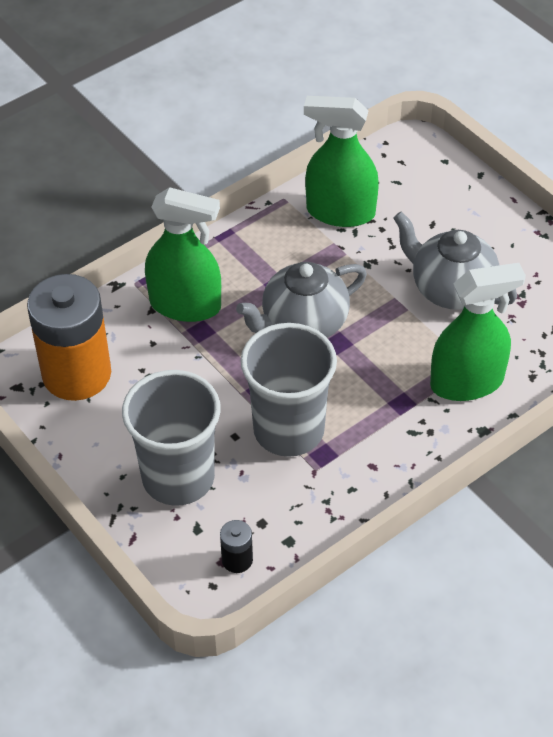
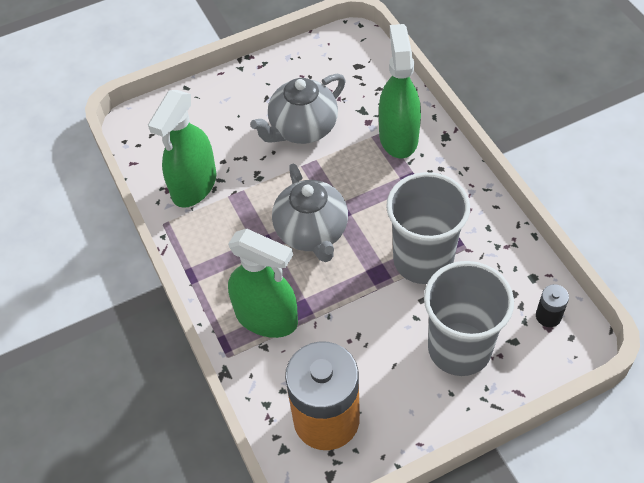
camera: 75 degrees left, 5 degrees up
(185, 305) = (266, 317): green spray bottle -> green spray bottle turned 90 degrees clockwise

